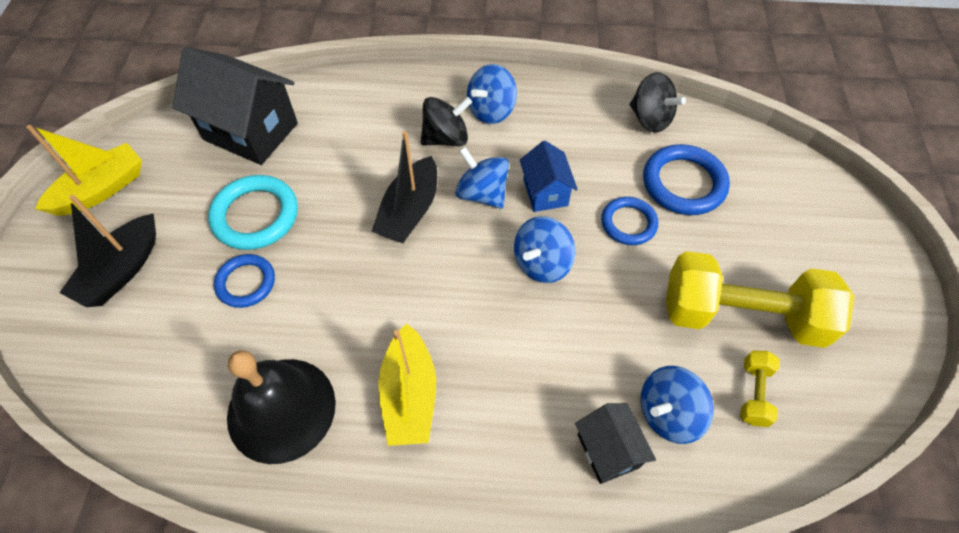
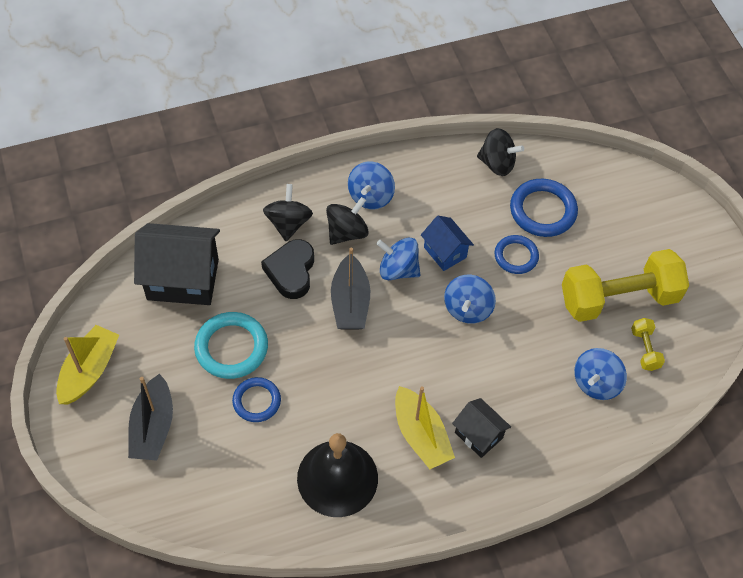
camera: 25 degrees left, 0 degrees up
(364, 159) = (291, 271): none -> black heart
(389, 111) = (288, 223): none -> black spinning top
(608, 450) = (568, 421): black house -> black house (478, 435)

